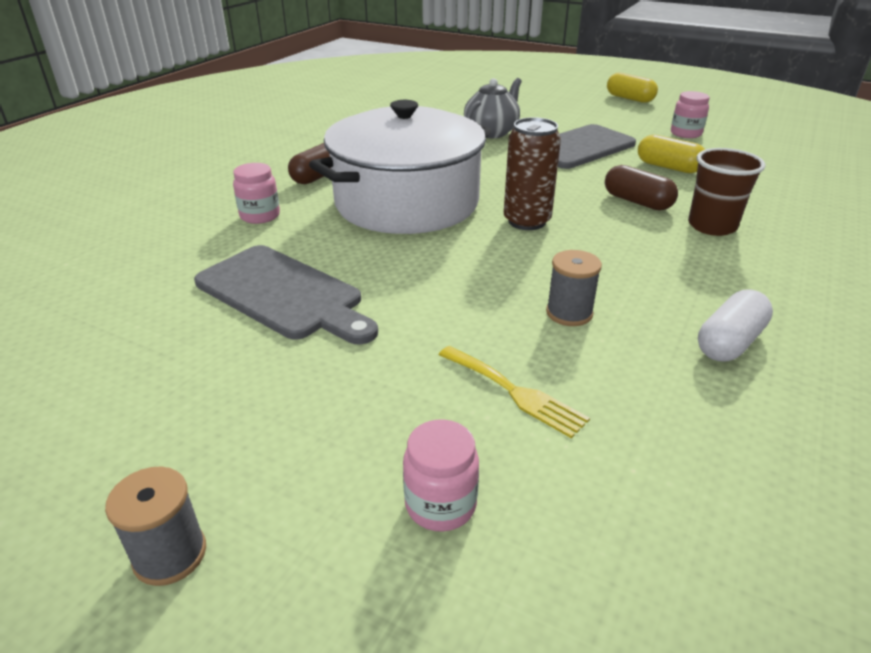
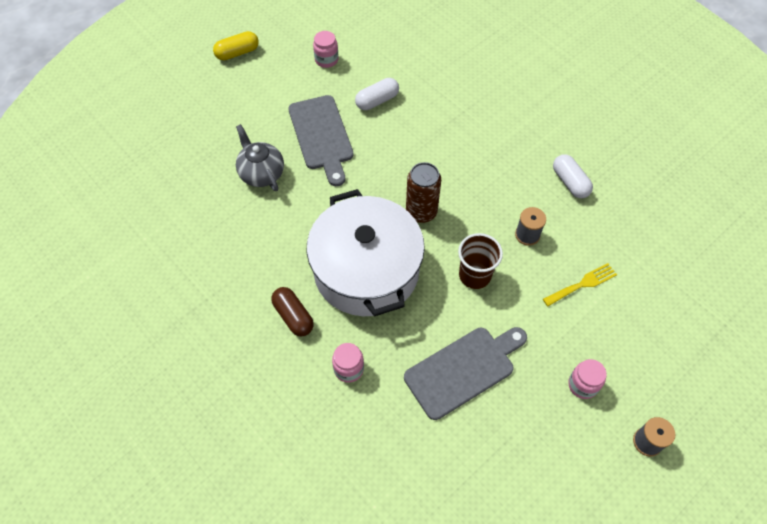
camera: 70 degrees left, 25 degrees up
(440, 504) = (642, 336): pink jar -> pink jar (582, 385)
(637, 202) = (419, 143): brown capsule -> none
(668, 167) = (377, 100): yellow capsule -> white capsule
(712, 226) = (463, 125): brown cup -> brown cup (474, 275)

